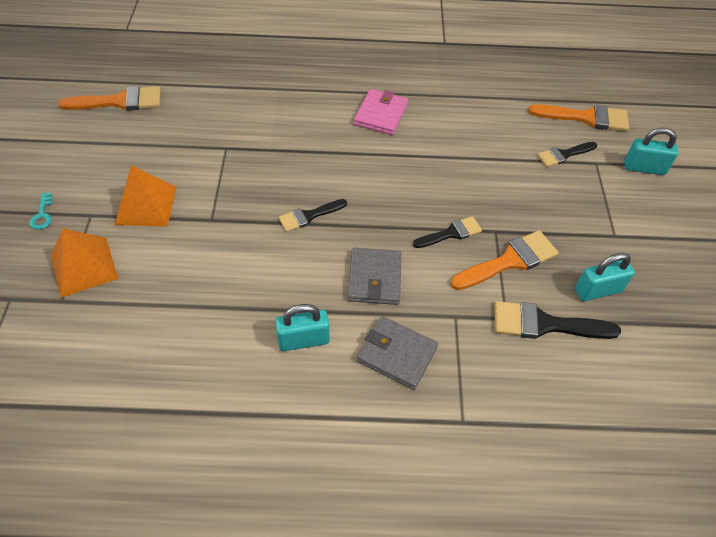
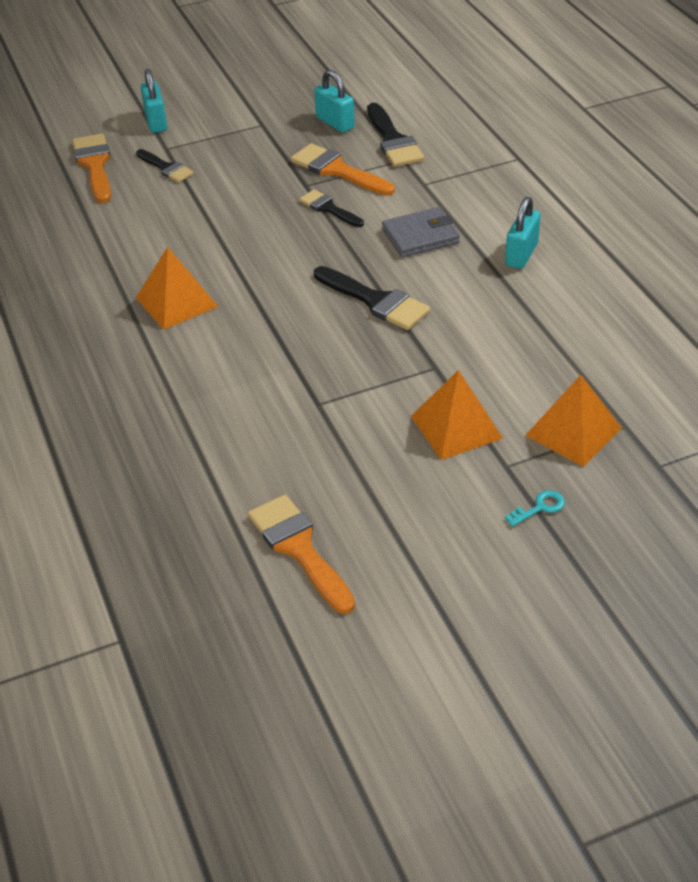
camera: 110 degrees left, 10 degrees down
(303, 340) = (521, 254): turquoise padlock -> turquoise padlock turned 60 degrees clockwise
(308, 216) = (376, 301): black brush -> black brush, size x1.58
(381, 114) = (176, 302): pink wallet -> orange pyramid
(397, 354) = (489, 202): grey wallet -> none

